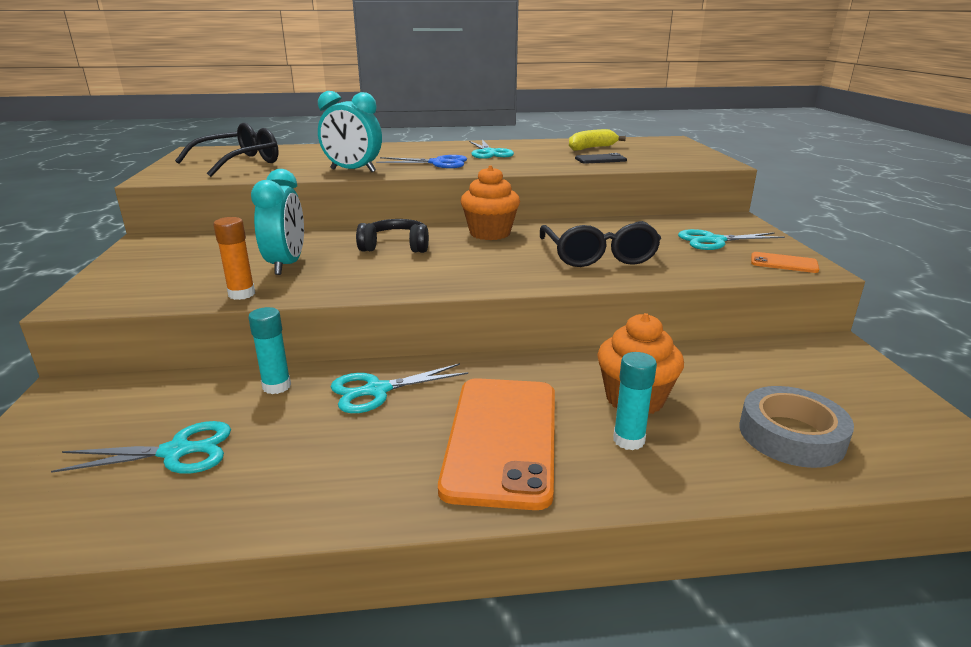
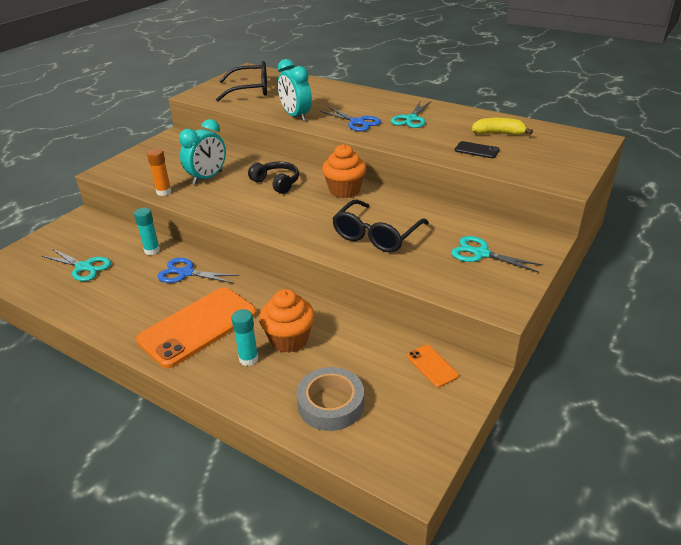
camera: 40 degrees right, 10 degrees up
(376, 391) = (185, 273): turquoise scissors -> blue scissors
(783, 263) = (489, 293): orange phone -> orange phone (432, 366)

